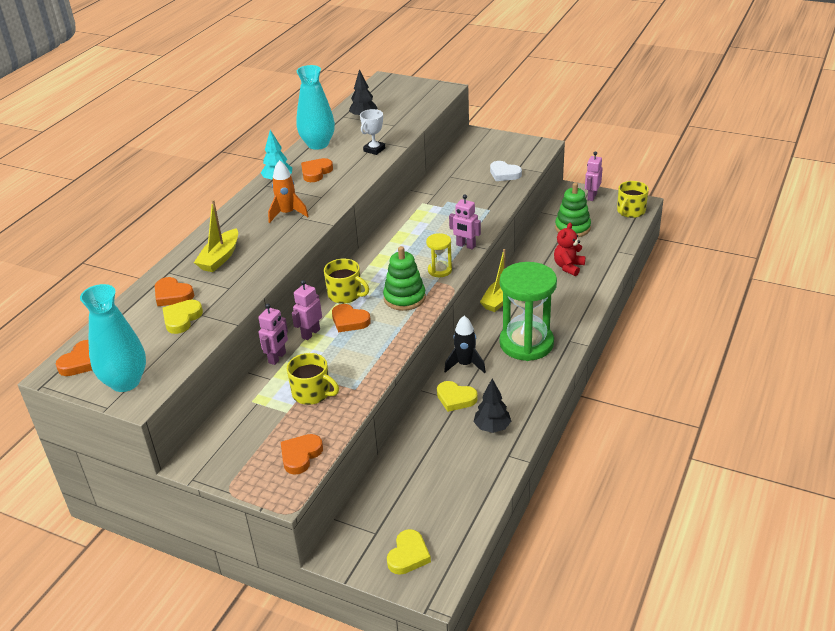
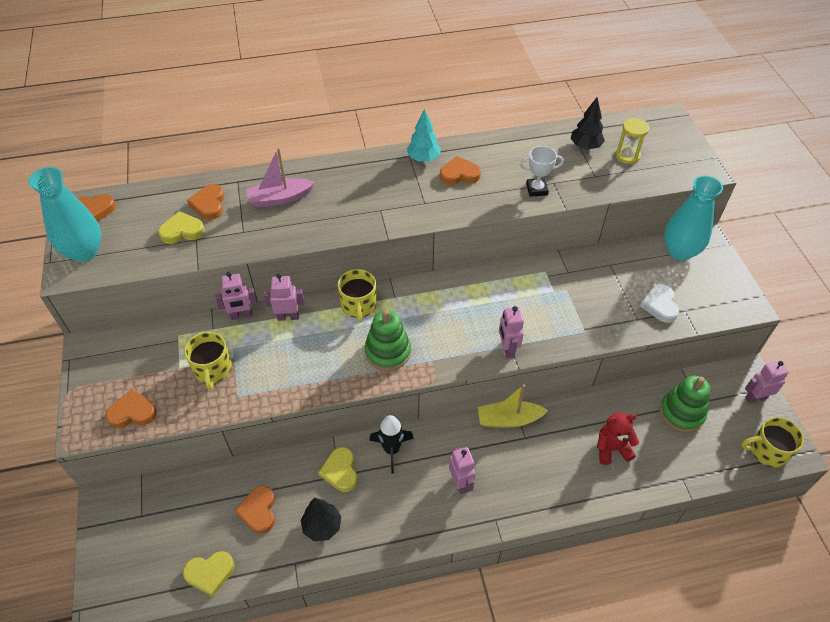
camera: 50 degrees right, 15 degrees up
(220, 258) = (279, 198): yellow boat -> pink boat
(287, 213) = (378, 198): orange rocket -> none
(318, 144) = (506, 146): turquoise vase -> turquoise vase (680, 251)
(349, 321) = (324, 332): orange heart -> orange heart (258, 511)
(408, 555) = (129, 557): yellow heart -> yellow heart (210, 573)
(440, 270) = (451, 352): yellow hourglass -> yellow hourglass (627, 155)
(526, 343) = (460, 483): green hourglass -> pink robot

